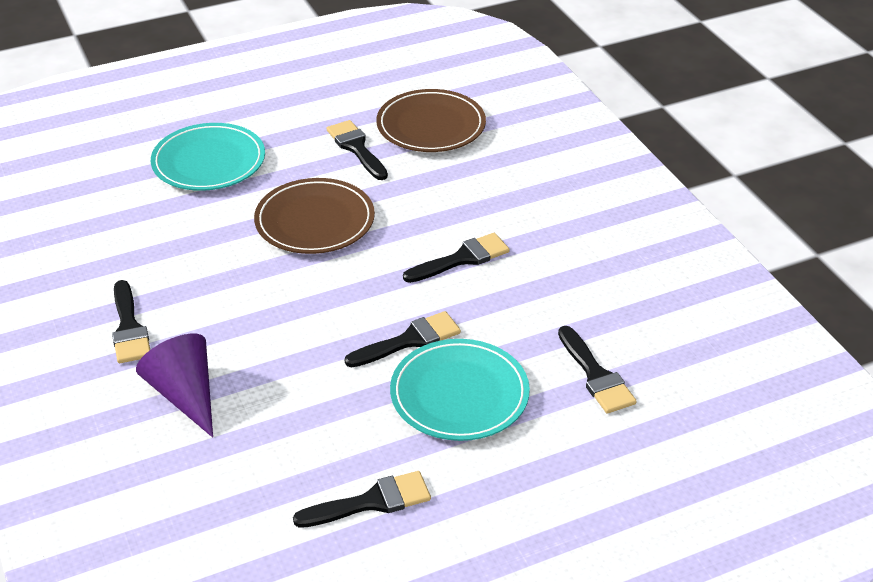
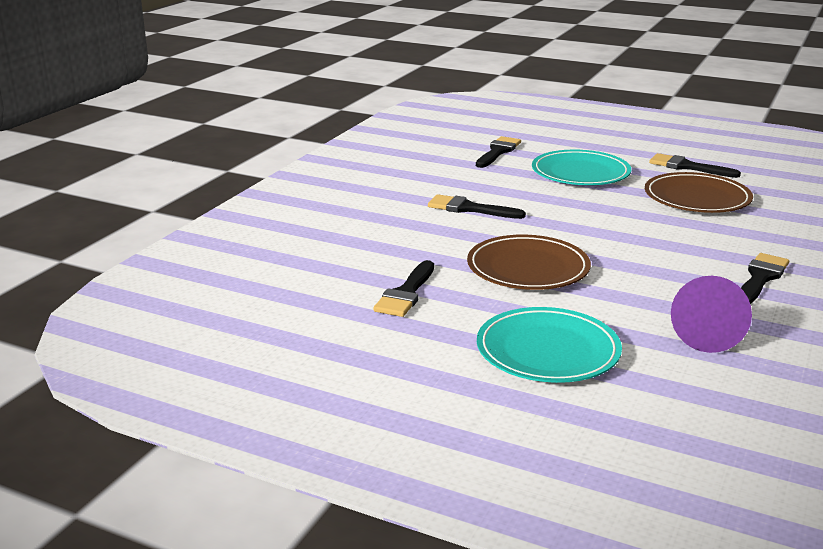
camera: 130 degrees left, 15 degrees down
(185, 395) = (751, 234): purple cone -> purple cone (707, 333)
(409, 340) = (571, 197): black brush -> none
(431, 126) = (319, 277): brown plate -> brown plate (697, 198)

